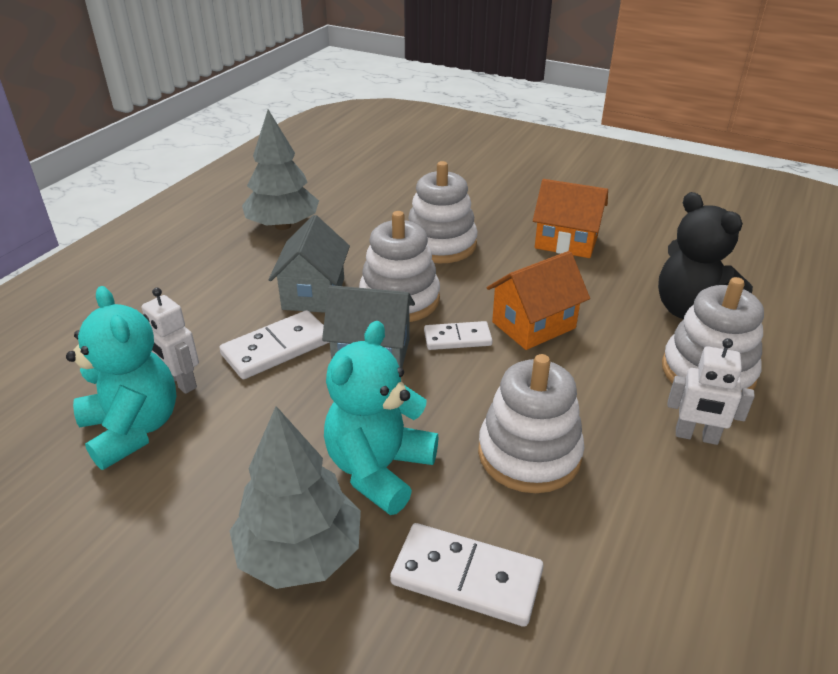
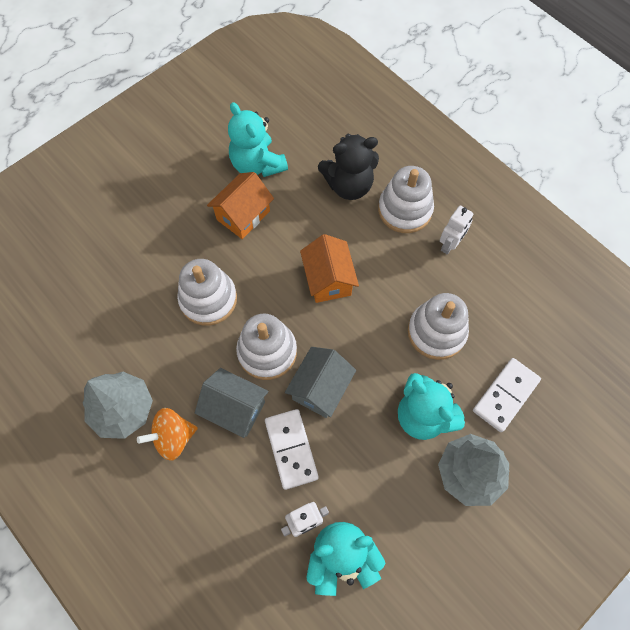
camera: 70 degrees left, 30 degrees up
(262, 261) = (173, 437): none -> orange spinning top
(457, 338) = (324, 330): white domino -> none
(643, 236) = (257, 164): none -> turquoise teddy bear

